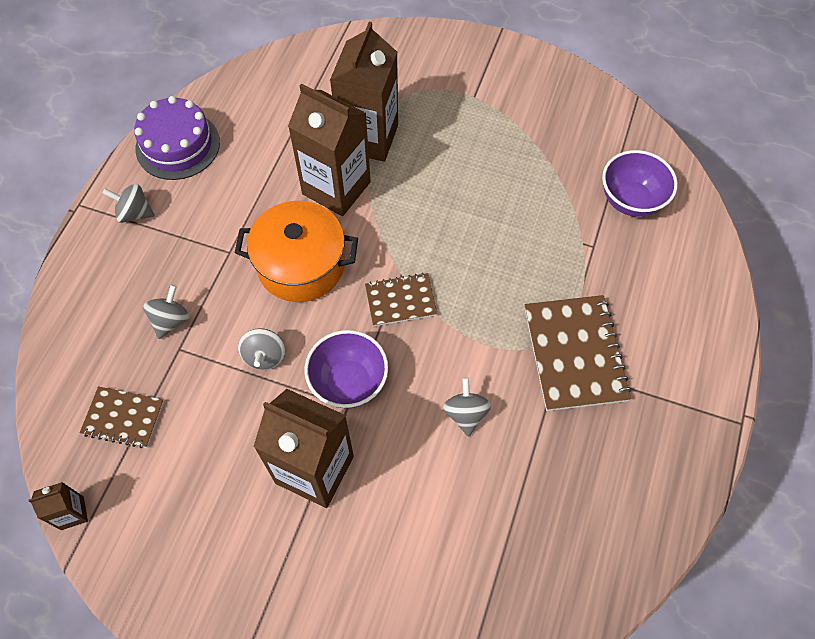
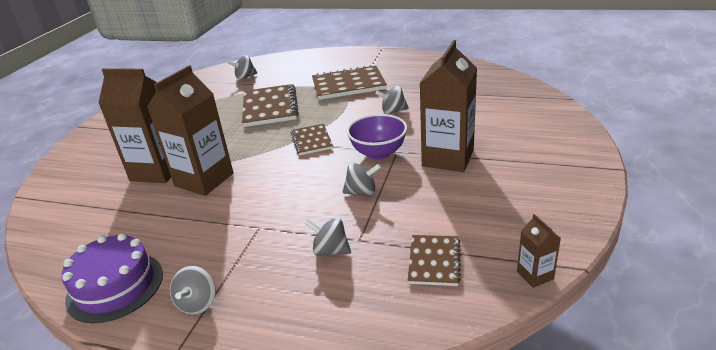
camera: 90 degrees left, 30 degrees down
(301, 265) = (277, 186): orange pot -> none
(513, 243) = (270, 107): none -> brown notebook
(631, 200) = (245, 77): purple bowl -> grey spinning top

